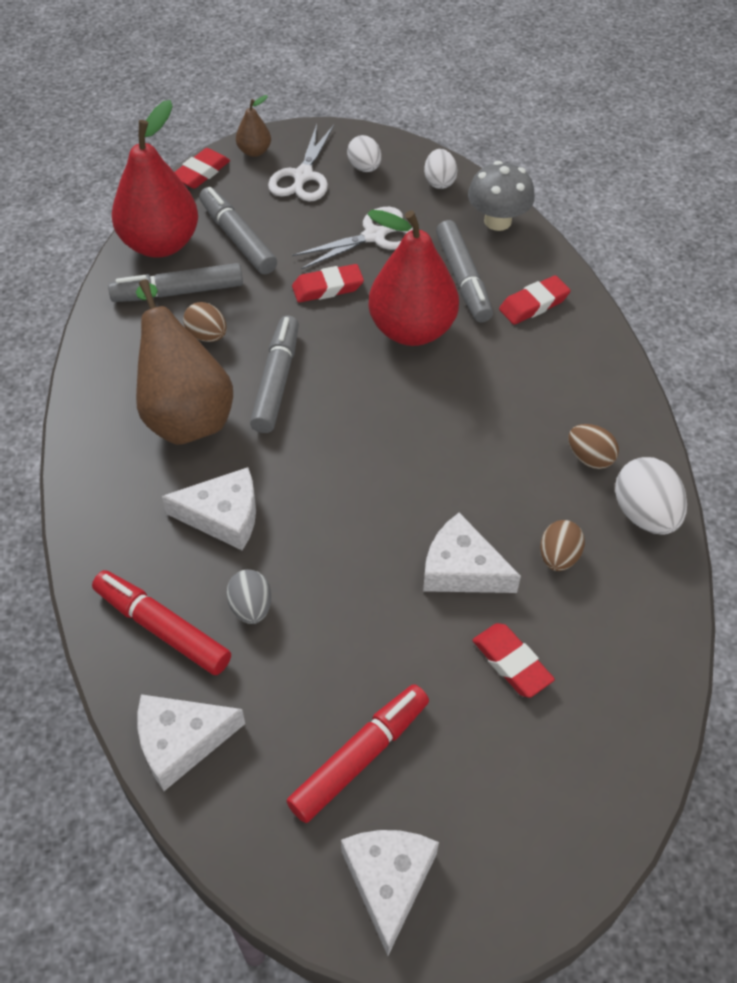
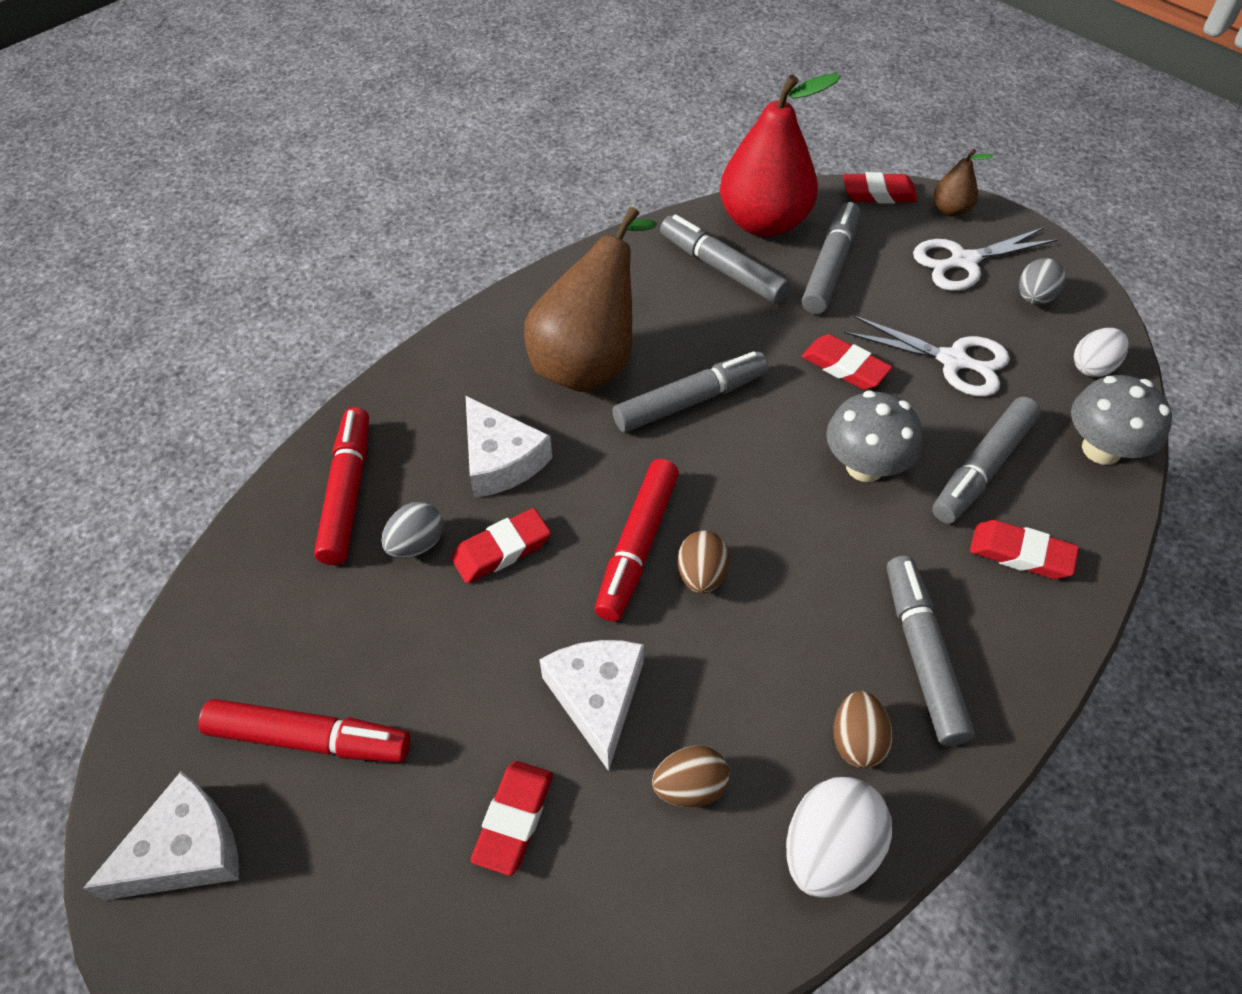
camera: 55 degrees right, 0 degrees up
(181, 742) = (240, 581): white cheese -> none
(207, 335) = (693, 319): brown egg -> brown egg (701, 575)
(302, 558) = (501, 550): none -> red eraser
(364, 167) = (1034, 298): white egg -> grey egg
(367, 481) = (637, 546): none -> red marker
(412, 330) = (865, 466): red pear -> grey mushroom
(560, 392) = (922, 655): none -> grey marker

